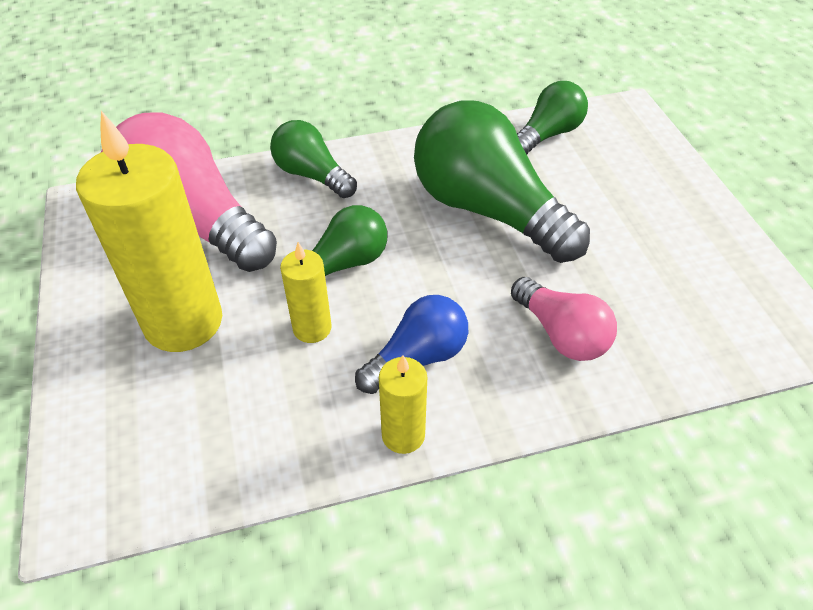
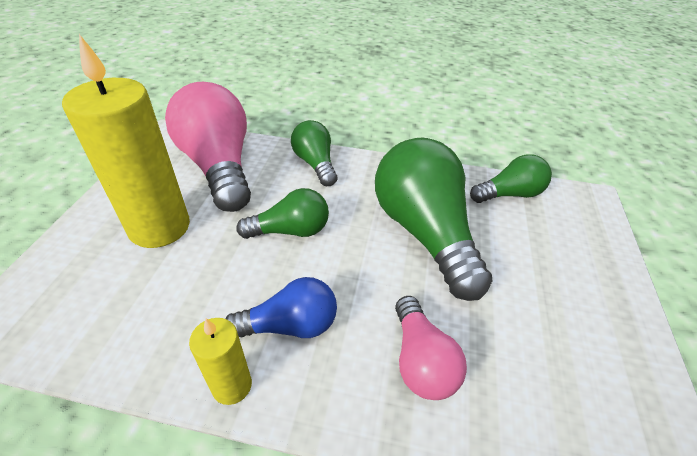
camera: 25 degrees right, 5 degrees down
(312, 328) = (234, 267): yellow candle -> none

